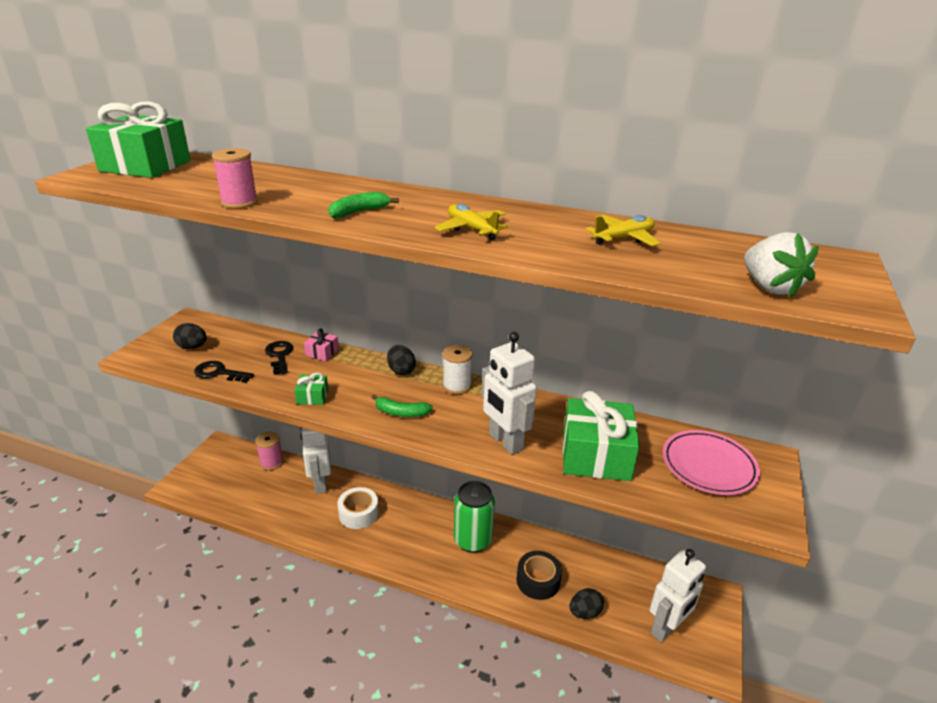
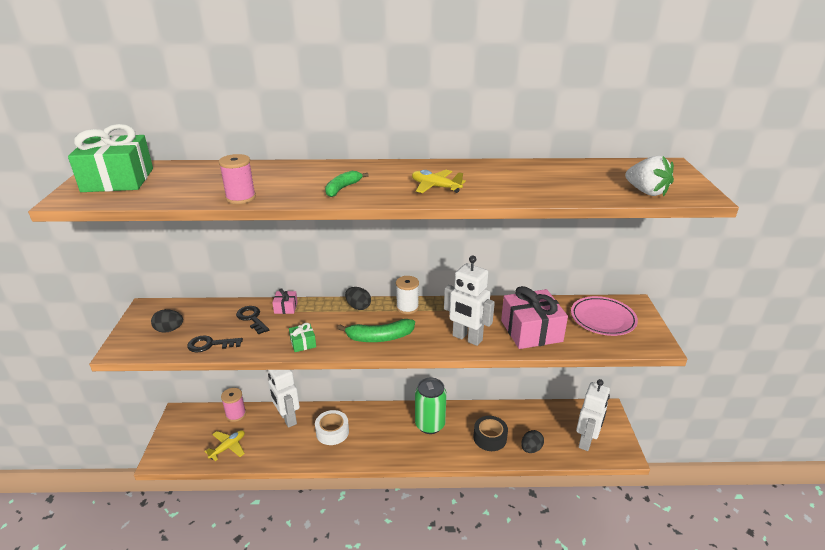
camera: 20 degrees left, 0 degrees up
(401, 413) = (380, 337): green banana -> green banana, size x1.53
(596, 455) = (531, 331): green gift -> pink gift
(624, 238) = (537, 175): yellow plane -> yellow plane (228, 447)

